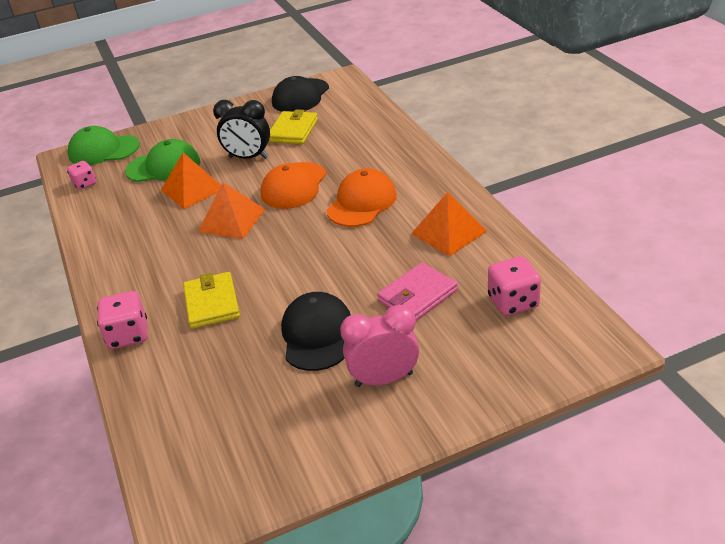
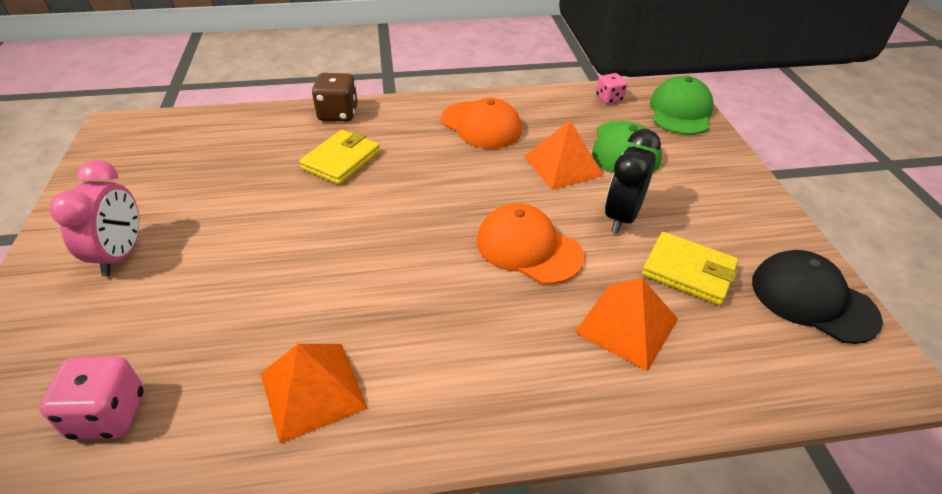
camera: 100 degrees right, 5 degrees up
(128, 335) = (338, 114): pink dice -> brown dice
(212, 303) = (341, 160): yellow wallet -> yellow wallet turned 60 degrees counterclockwise
(232, 220) = (479, 187): orange pyramid -> orange pyramid (626, 325)
(317, 335) = (230, 220): black cap -> none
(362, 202) = (449, 308): orange cap -> orange cap (481, 125)
(417, 296) = (214, 315): pink wallet -> none

